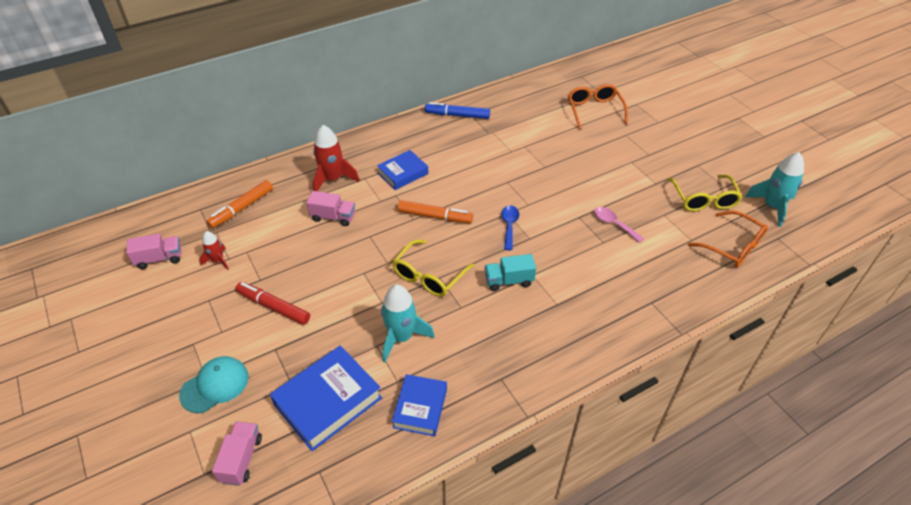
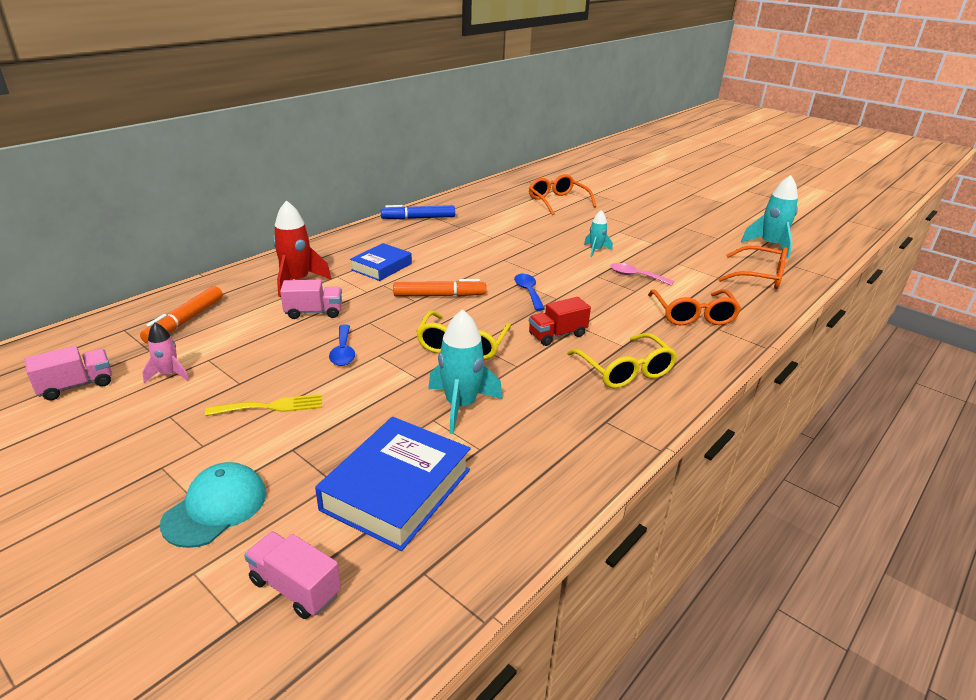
camera: 20 degrees left, 15 degrees down
(218, 261) = (169, 374): red rocket -> pink rocket
(241, 459) = (295, 587): pink truck -> pink truck turned 45 degrees counterclockwise
(273, 307) = (271, 406): red marker -> yellow fork
(339, 264) = (343, 352): none -> blue spoon
(420, 408) = (525, 470): blue book -> none
(509, 281) = (557, 335): turquoise truck -> red truck
(595, 184) = (595, 250): none -> turquoise rocket
(638, 282) = (693, 315): none -> orange glasses
(704, 200) = (706, 248): yellow glasses -> yellow glasses (625, 371)

